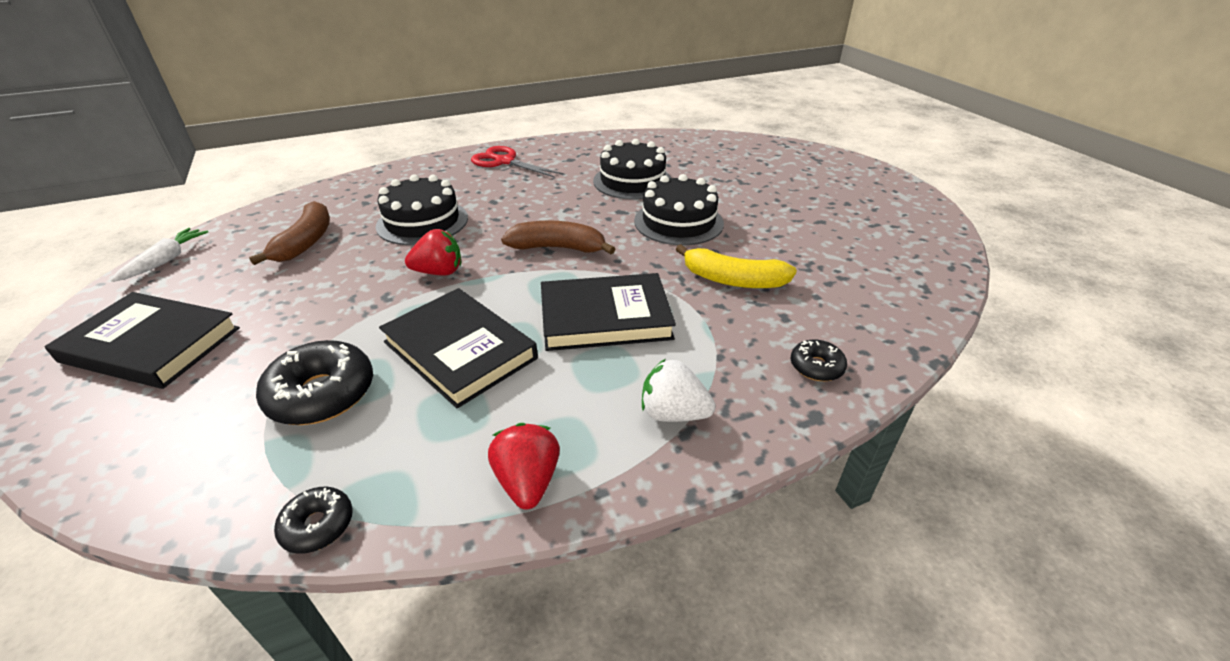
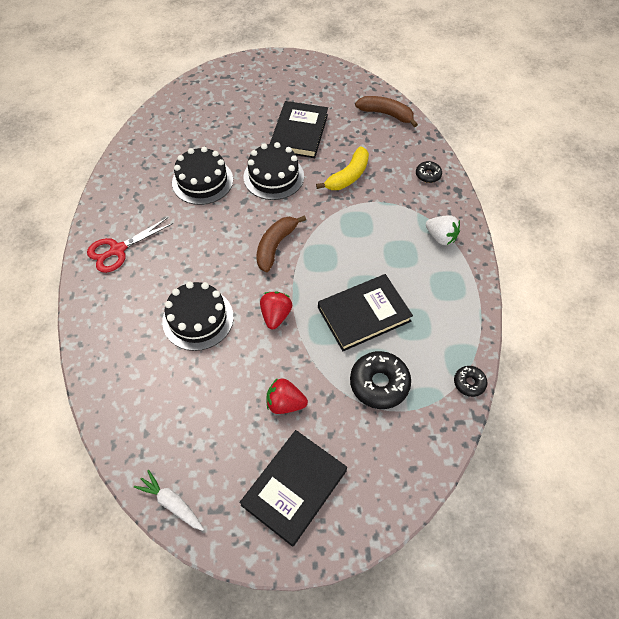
camera: 70 degrees left, 20 degrees up
(306, 242) = (191, 399): brown banana -> brown banana (386, 114)
(527, 481) = (465, 300): red strawberry -> red strawberry (285, 403)
(605, 317) = (359, 242): black book -> black book (299, 132)
(673, 413) = (441, 237): white strawberry -> white strawberry turned 90 degrees counterclockwise

